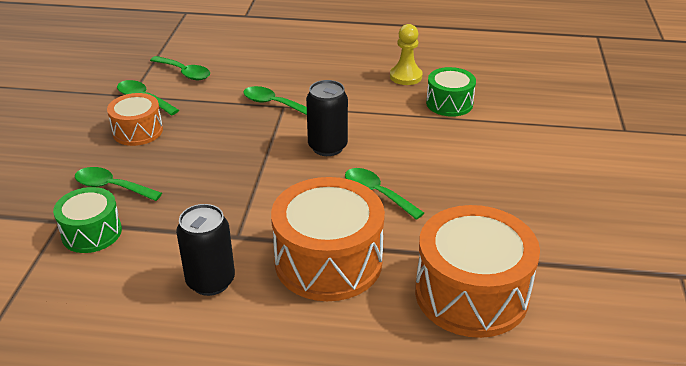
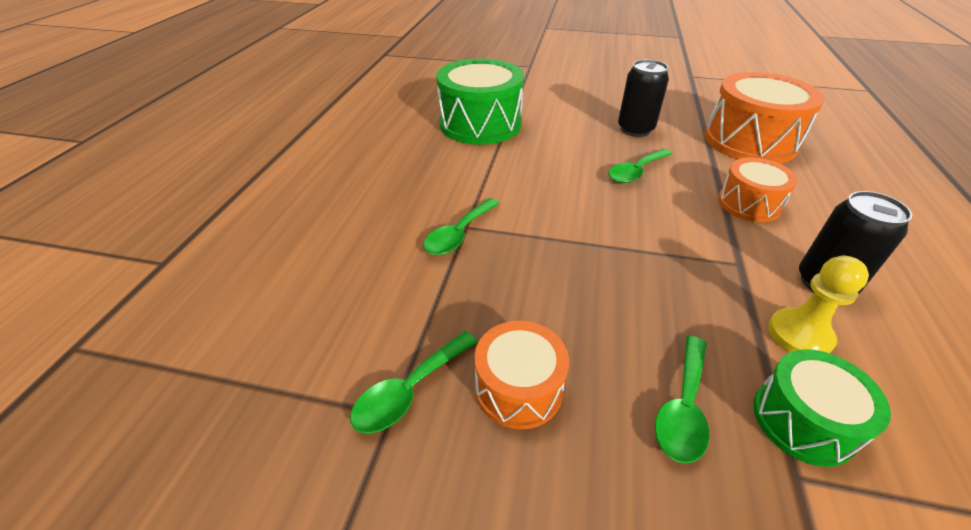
camera: 85 degrees left, 5 degrees up
(184, 73) = (334, 335): green spoon -> none
(327, 147) = (558, 196): black can -> black can (635, 129)
(328, 261) = (748, 204): orange drum -> orange drum, size x0.57
(405, 76) = (421, 141): yellow pawn -> yellow pawn (799, 335)
(449, 103) = (480, 124): green drum -> green drum, size x1.77

